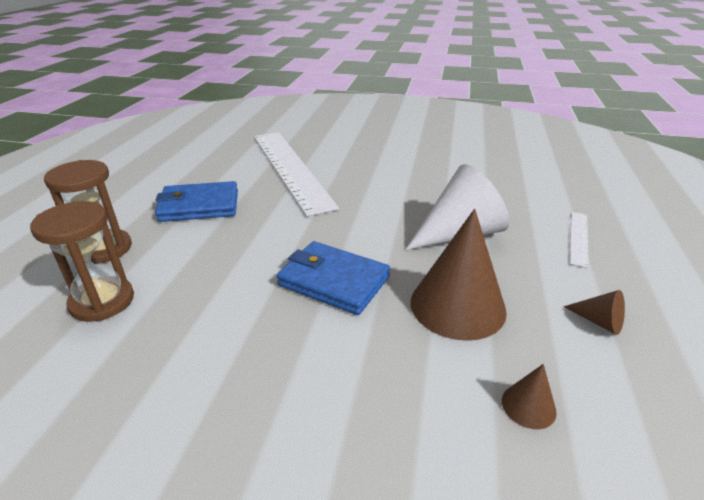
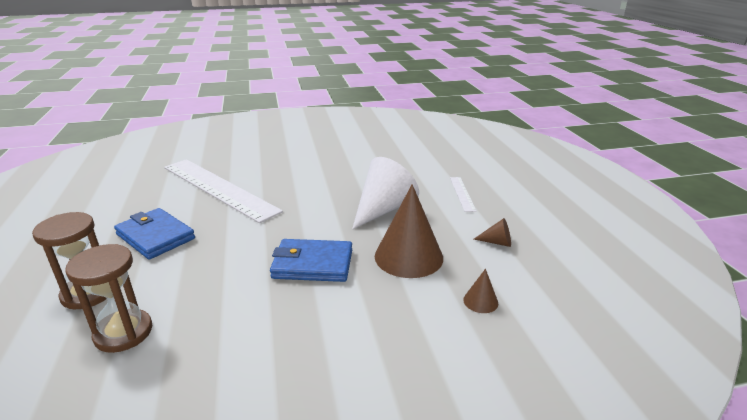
camera: 25 degrees left, 5 degrees down
(199, 206) = (155, 236): blue wallet -> blue wallet turned 75 degrees clockwise

